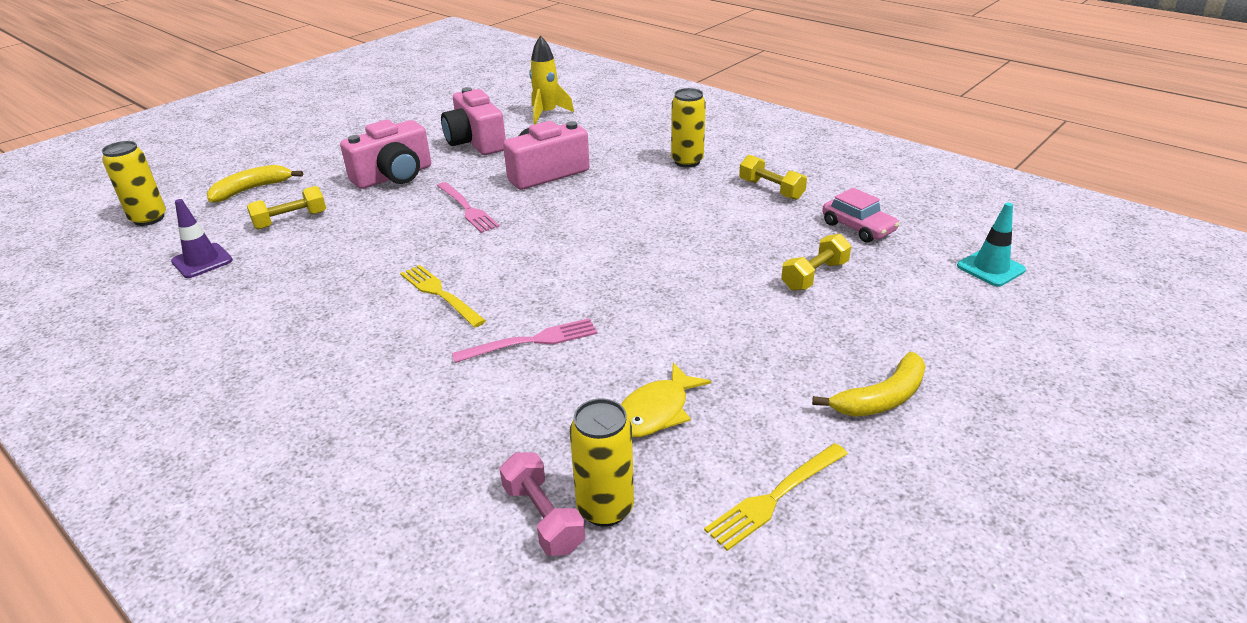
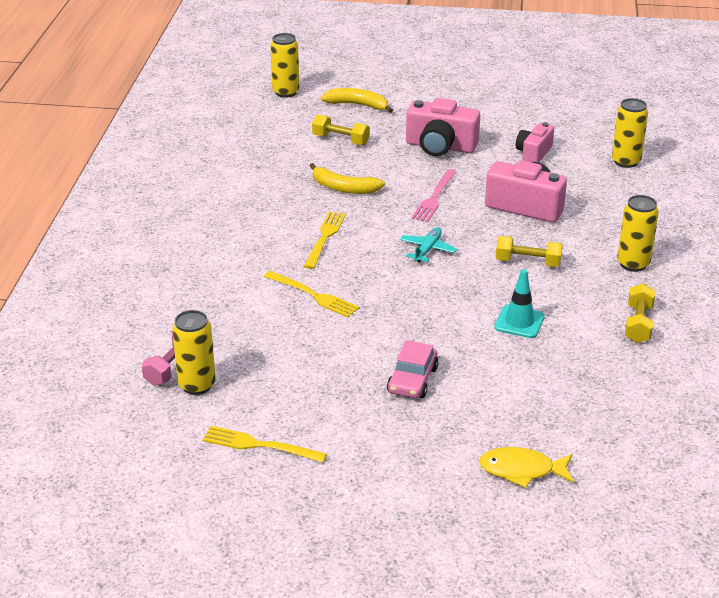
camera: 55 degrees right, 0 degrees up
(202, 261) = (266, 137): purple traffic cone -> none
(476, 142) = (533, 153): pink camera -> pink camera, size x0.63
(532, 341) = (314, 295): pink fork -> yellow fork
(543, 243) = (427, 250): none -> turquoise plane
(547, 114) = (626, 162): yellow rocket -> yellow can
(656, 411) = (293, 372): yellow fish -> yellow fish (521, 470)
(814, 276) = (523, 389): yellow dumbbell -> yellow dumbbell (528, 262)
(858, 227) = (628, 390): pink car -> pink car (412, 380)
(882, 398) = (398, 464): yellow banana -> yellow banana (344, 188)
(990, 268) = (642, 481): turquoise traffic cone -> turquoise traffic cone (519, 322)

